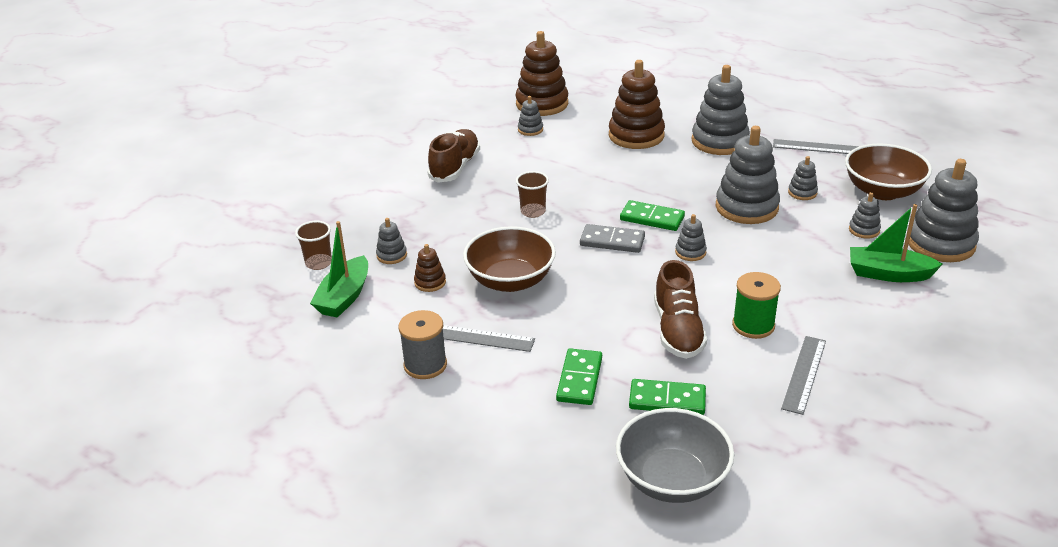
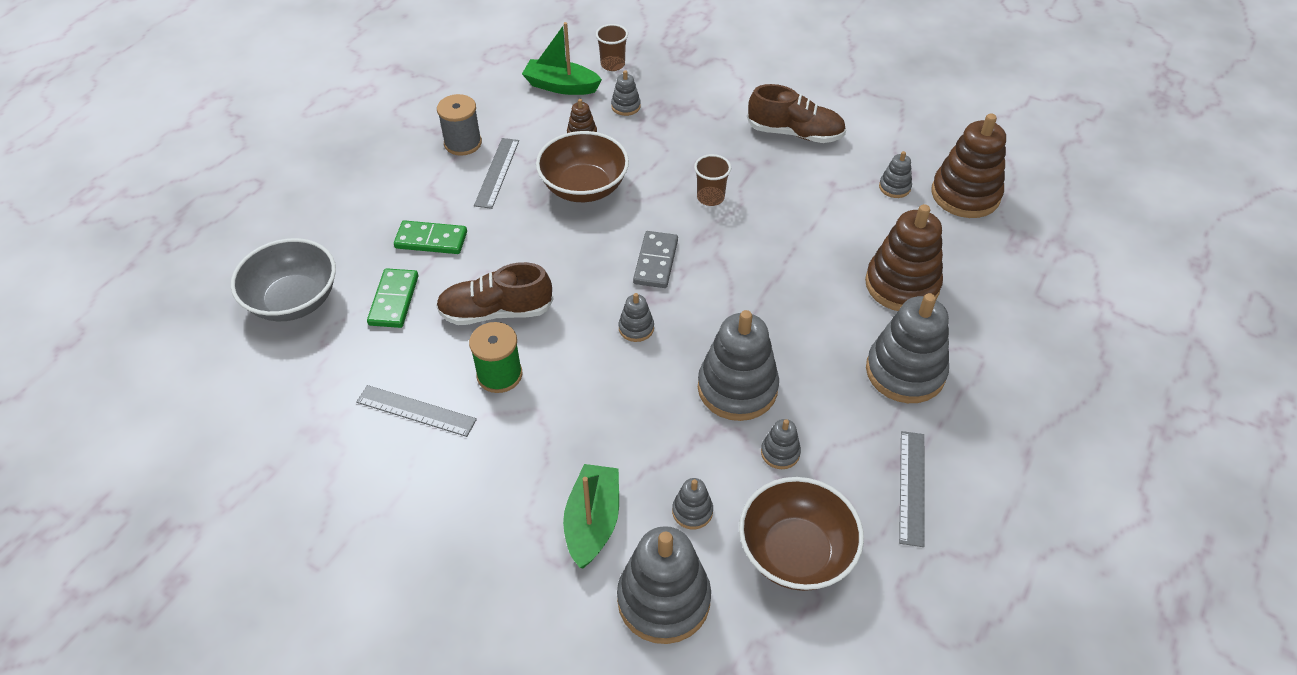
camera: 85 degrees right, 15 degrees up
(652, 218) = (704, 296): green domino -> none

